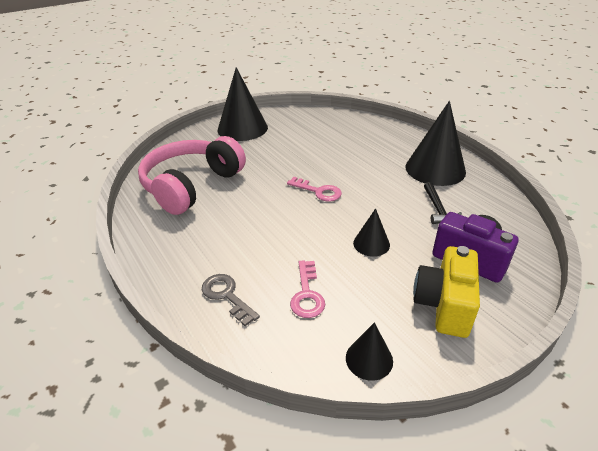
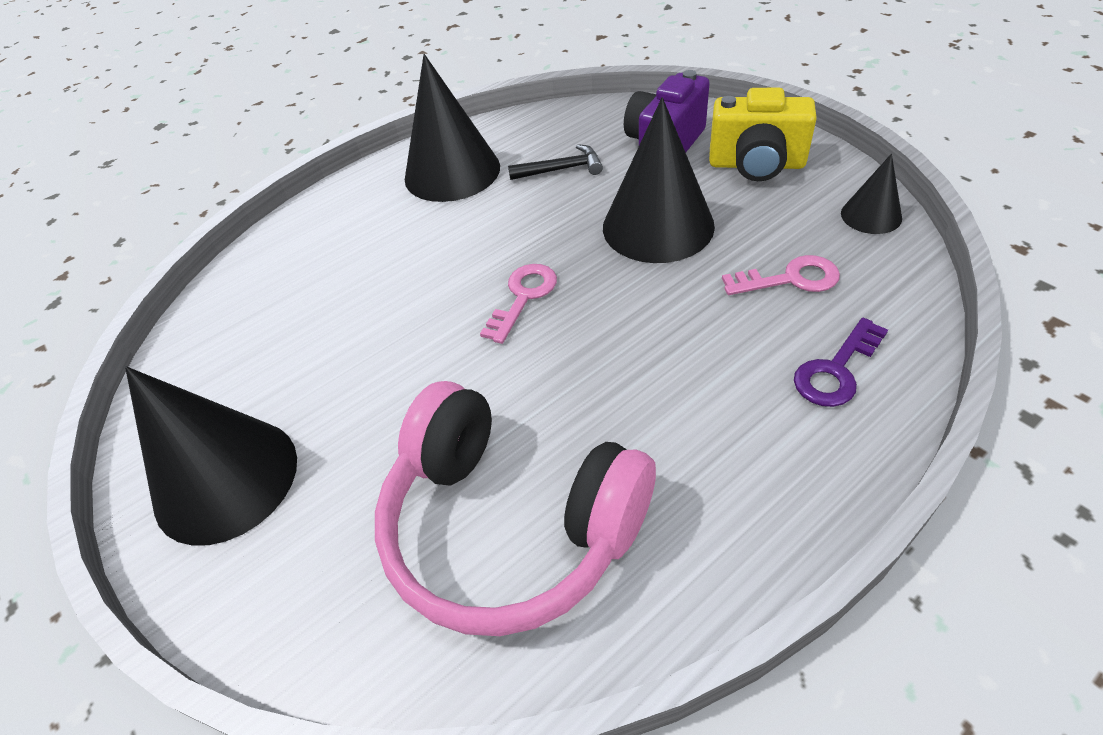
camera: 90 degrees left, 10 degrees up
(227, 296) = (836, 370): grey key -> purple key
(371, 244) = (658, 226): black cone -> black cone, size x2.00

